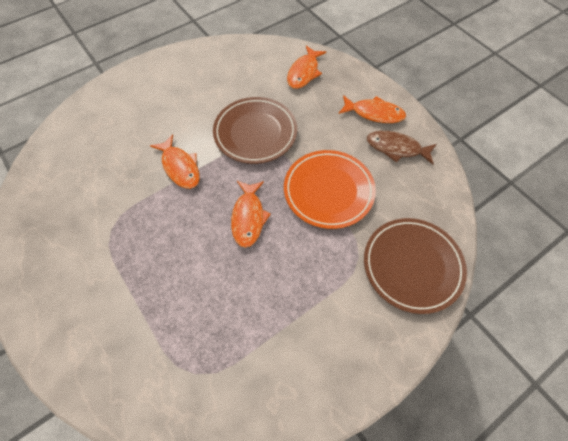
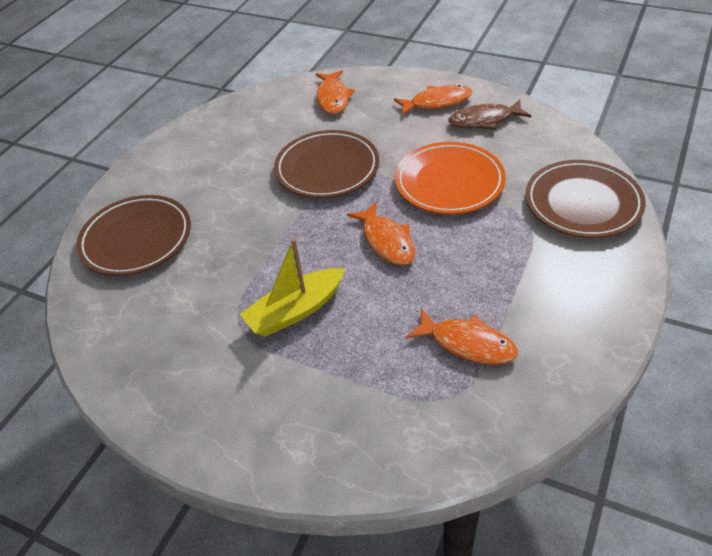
camera: 25 degrees left, 15 degrees down
(101, 126) = (136, 239): none -> brown plate
(151, 240) = (295, 311): none -> yellow boat
(180, 167) = (269, 233): orange fish -> orange fish (467, 343)

